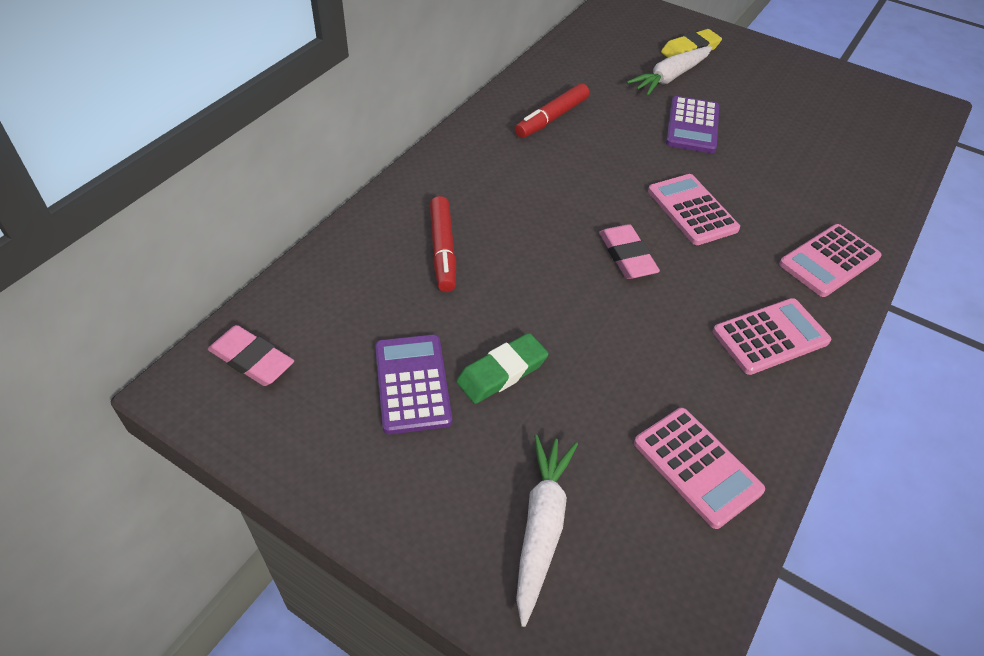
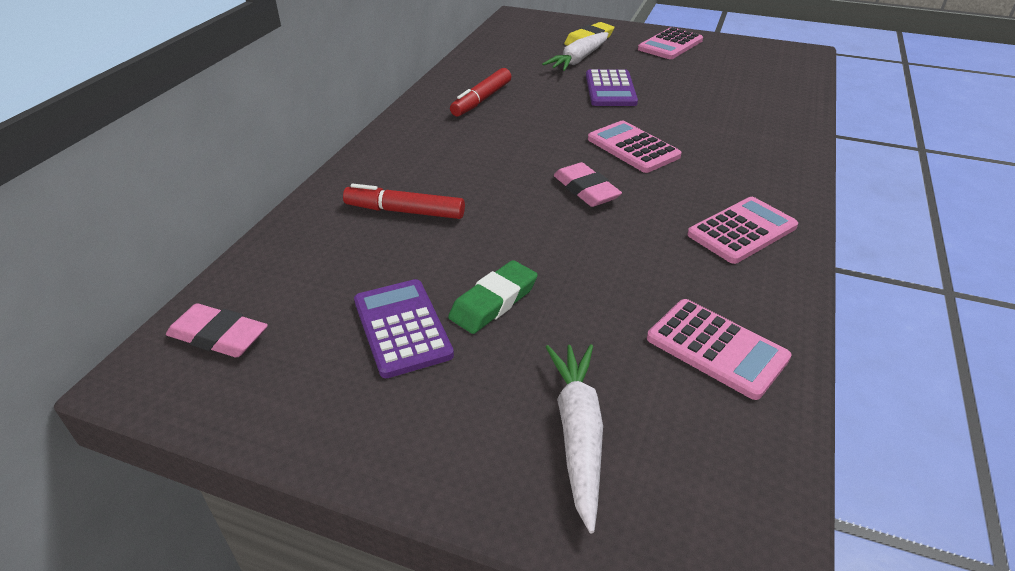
camera: 10 degrees left, 10 degrees down
(443, 250) = (405, 211): red marker -> red marker turned 120 degrees clockwise
(829, 261) = (769, 167): pink calculator -> pink calculator (670, 45)

